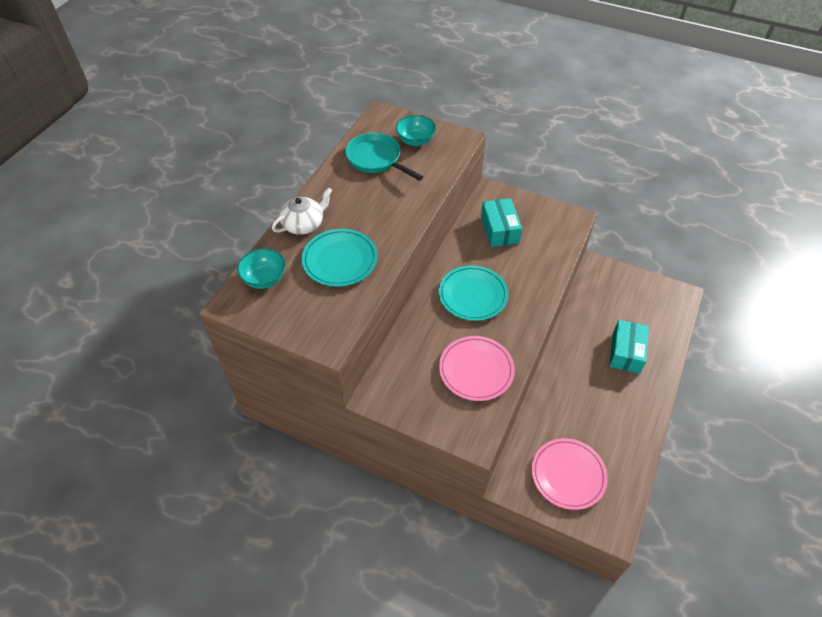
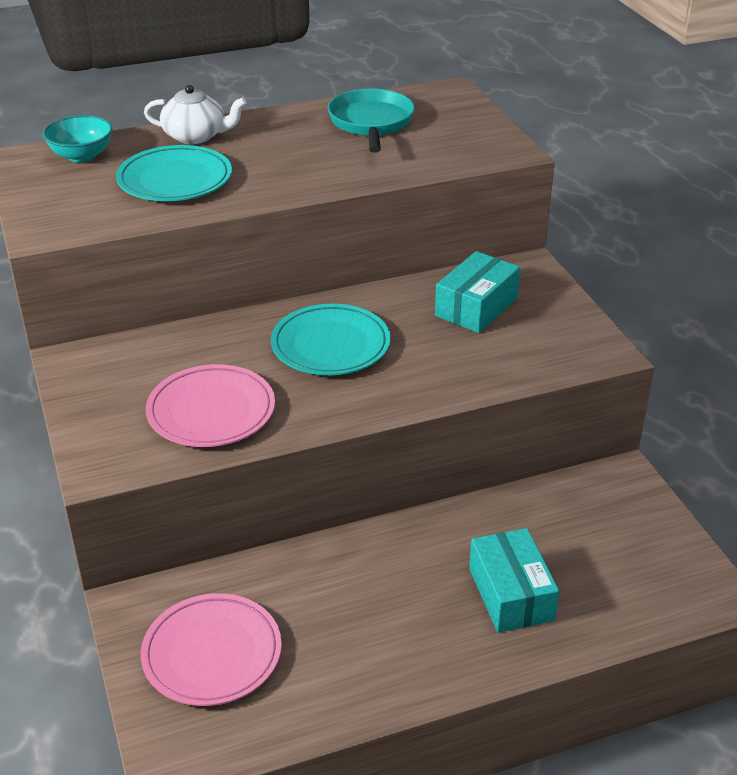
camera: 45 degrees right, 15 degrees down
(415, 141) = (448, 129): turquoise bowl -> none
(626, 352) = (511, 594): turquoise box -> turquoise box turned 75 degrees counterclockwise

